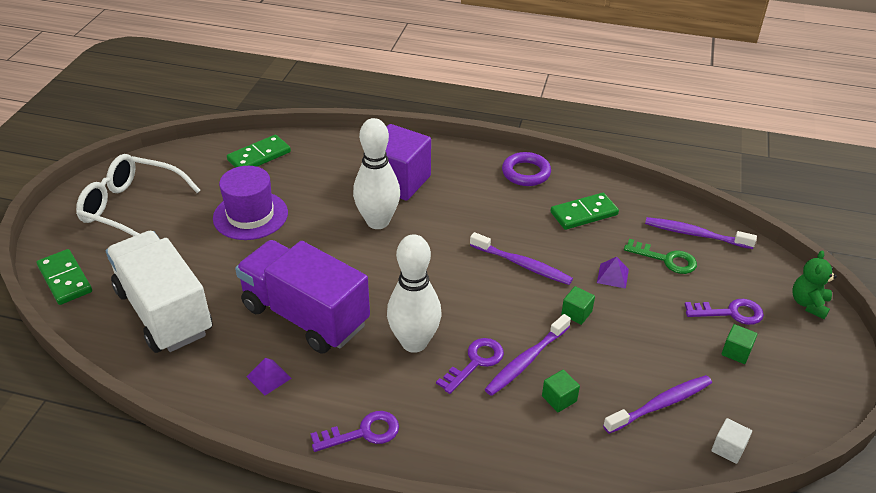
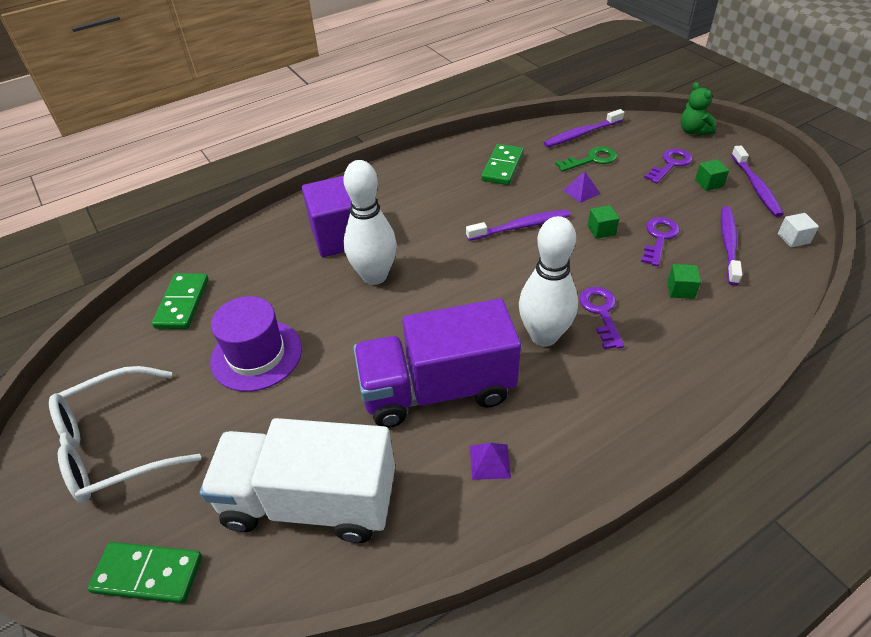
camera: 45 degrees left, 5 degrees up
(363, 433) = (619, 429): purple key -> purple key (659, 238)
(526, 173) = (423, 167): purple ring -> none
(526, 361) = (625, 284): purple toothbrush -> purple toothbrush (756, 187)

